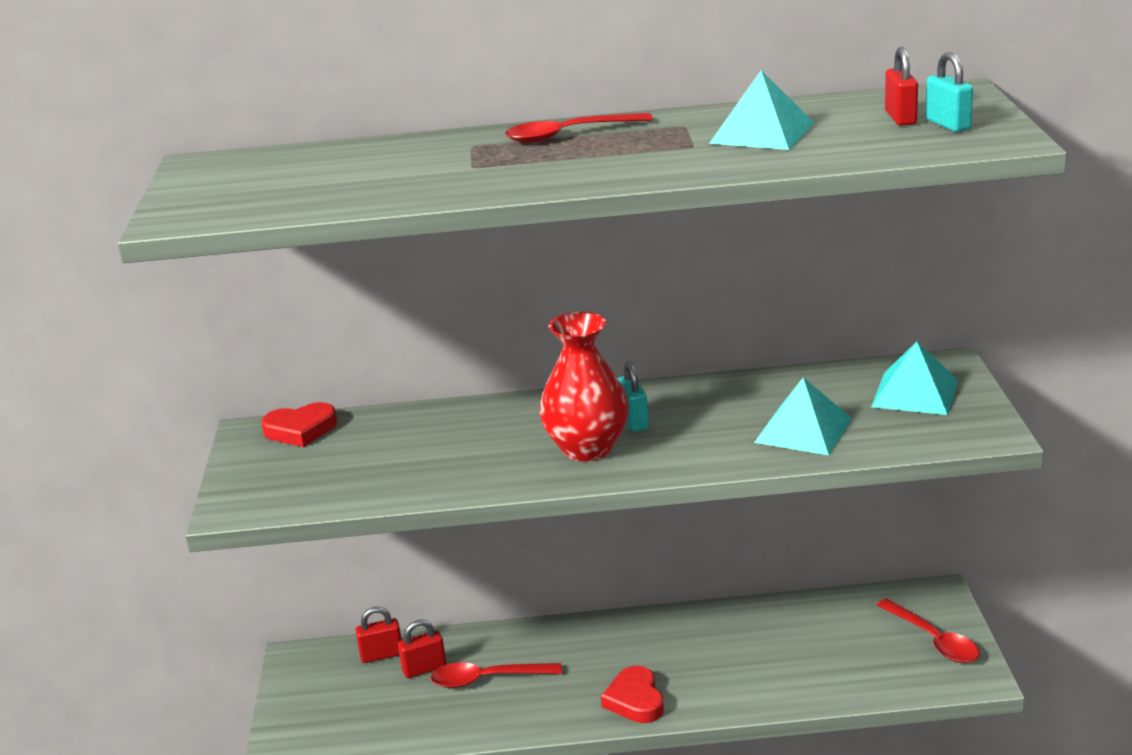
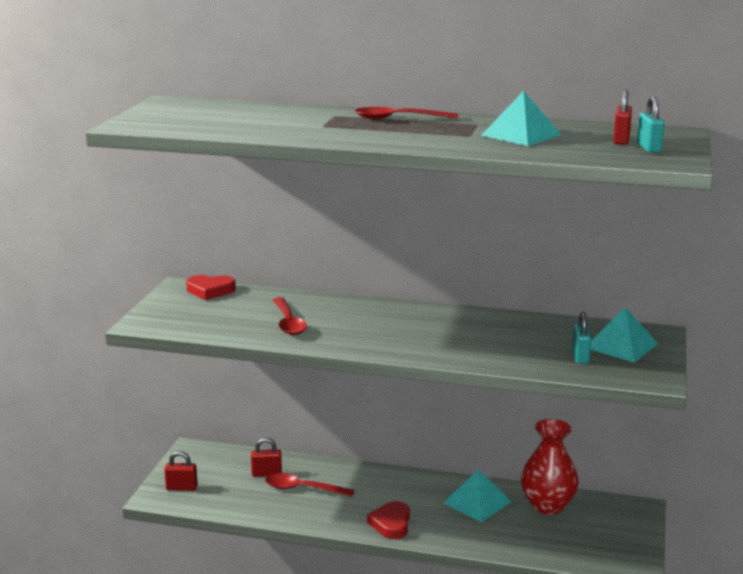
camera: 15 degrees right, 5 degrees down
(381, 655) = (245, 460): red padlock -> red padlock (181, 488)
(587, 448) = (378, 335): red vase -> red vase (547, 505)
(633, 421) = (419, 325): turquoise padlock -> turquoise padlock (580, 357)
(803, 430) = (527, 352): turquoise pyramid -> turquoise pyramid (477, 502)
(933, 640) = (619, 536): red spoon -> red spoon (288, 323)

